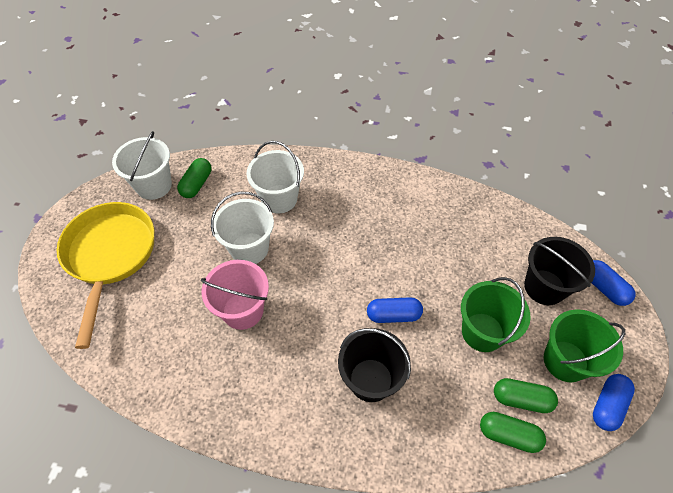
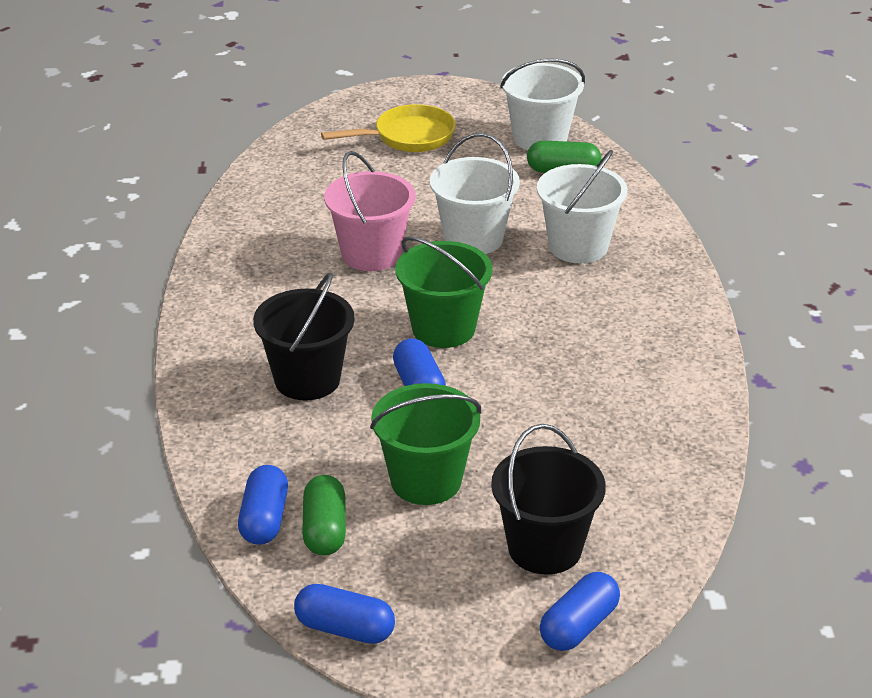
camera: 75 degrees right, 20 degrees down
(110, 256) = (408, 137): yellow pan -> yellow pan, size x0.61
(508, 435) = (264, 519): green capsule -> blue capsule
(565, 361) = (408, 578): green bucket -> green bucket (443, 328)

